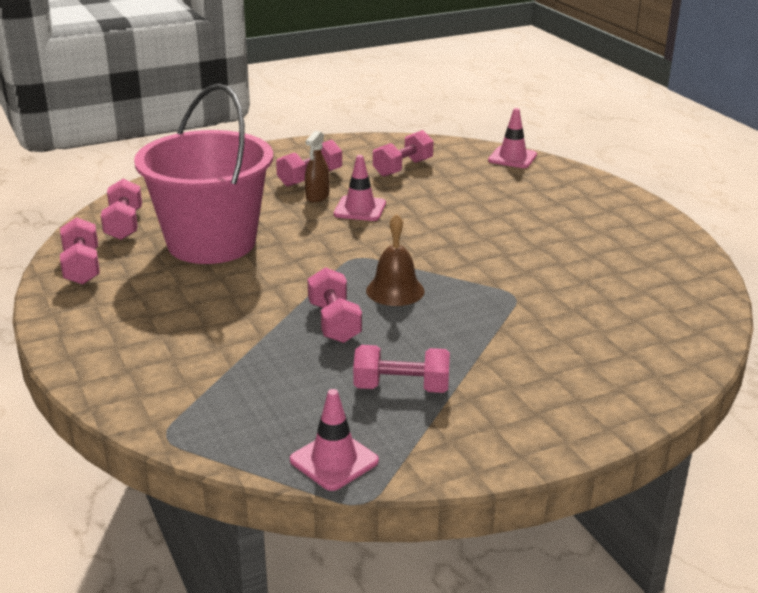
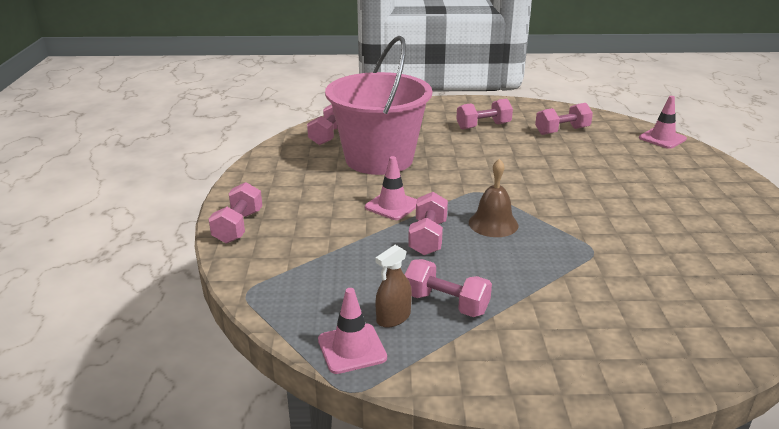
camera: 25 degrees right, 0 degrees up
(82, 267) = (280, 159): pink dumbbell -> pink dumbbell (238, 227)
(317, 196) = (480, 140): brown spray bottle -> brown spray bottle (393, 317)
(360, 209) = (506, 155): pink traffic cone -> pink traffic cone (392, 205)

